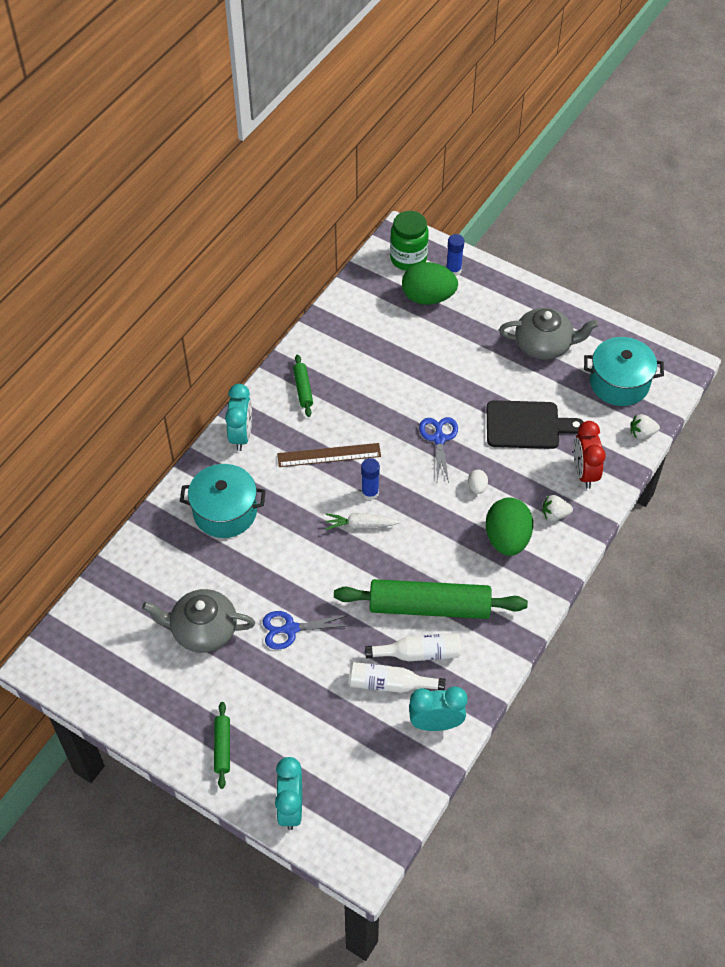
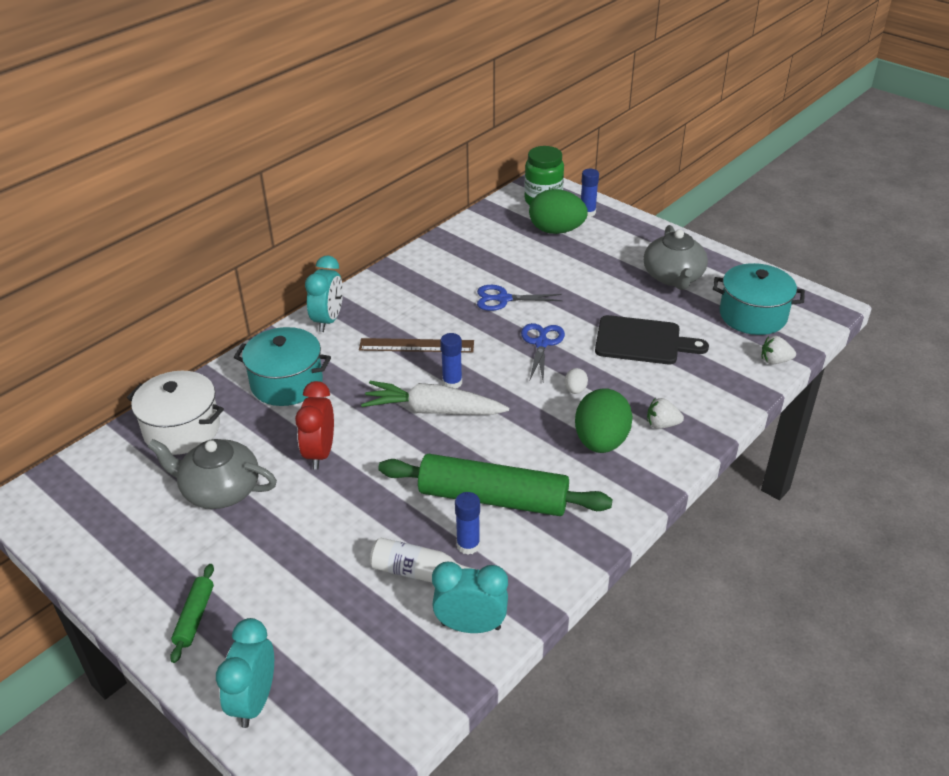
camera: 10 degrees right, 15 degrees down
(149, 573) = (182, 429): none -> white pot
(291, 629) = (322, 501): blue scissors -> blue scissors (503, 299)
(303, 389) = (406, 289): green rolling pin -> none
(360, 525) = (433, 410): white carrot -> white carrot, size x1.69
(419, 653) = (468, 545): white bottle -> blue glue stick
(544, 345) = (673, 277): grey teapot -> grey teapot turned 75 degrees clockwise
(584, 472) = (703, 389): red clock -> red clock (320, 453)

